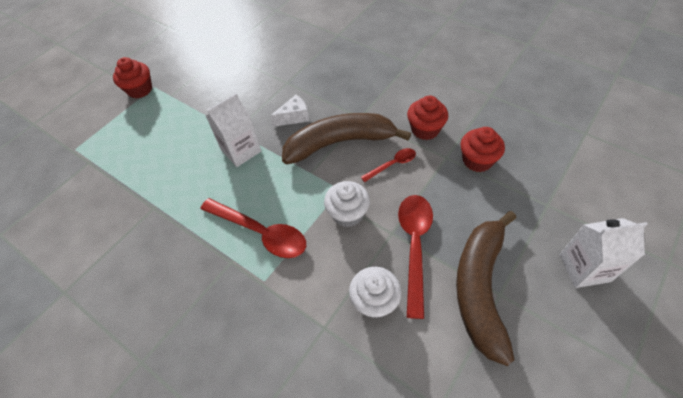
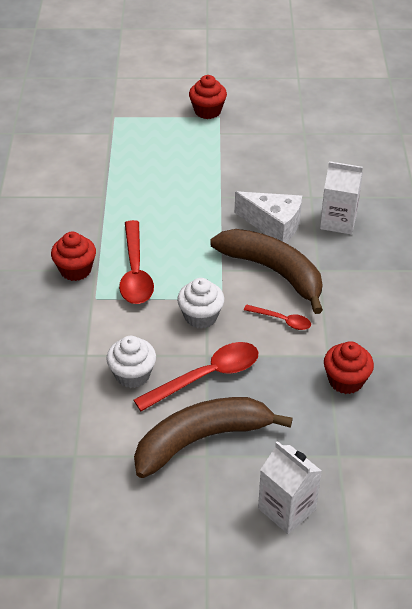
camera: 50 degrees right, 10 degrees down
(241, 151) = (203, 213): white carton -> white carton (338, 221)
(294, 117) = (273, 225): white cheese -> white cheese, size x1.60
(425, 129) = (348, 324): red cupcake -> red cupcake (75, 270)

